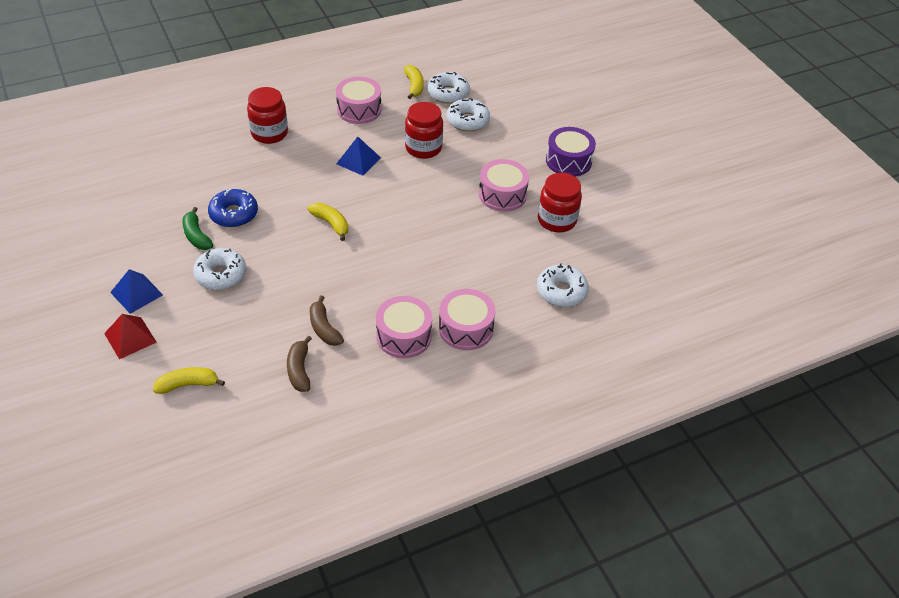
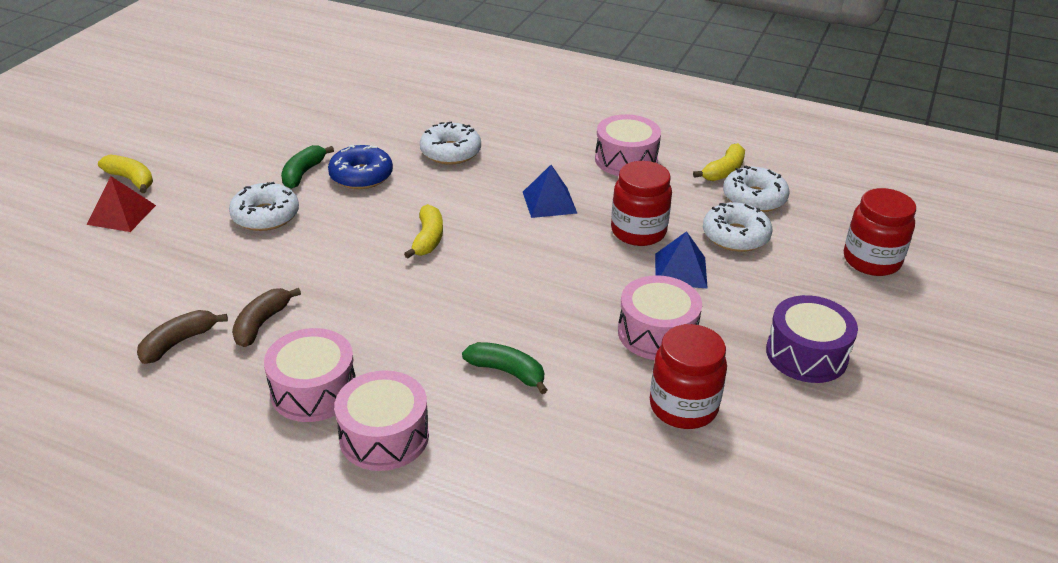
camera: 50 degrees right, 10 degrees down
(136, 293) = (185, 186): blue pyramid -> blue pyramid (680, 270)
(188, 384) = (88, 282): yellow banana -> yellow banana (131, 179)
(269, 133) = (504, 132): red jar -> red jar (871, 260)
(470, 260) = (507, 372): none -> green banana
(561, 291) = (558, 489): white donut -> white donut (450, 152)

